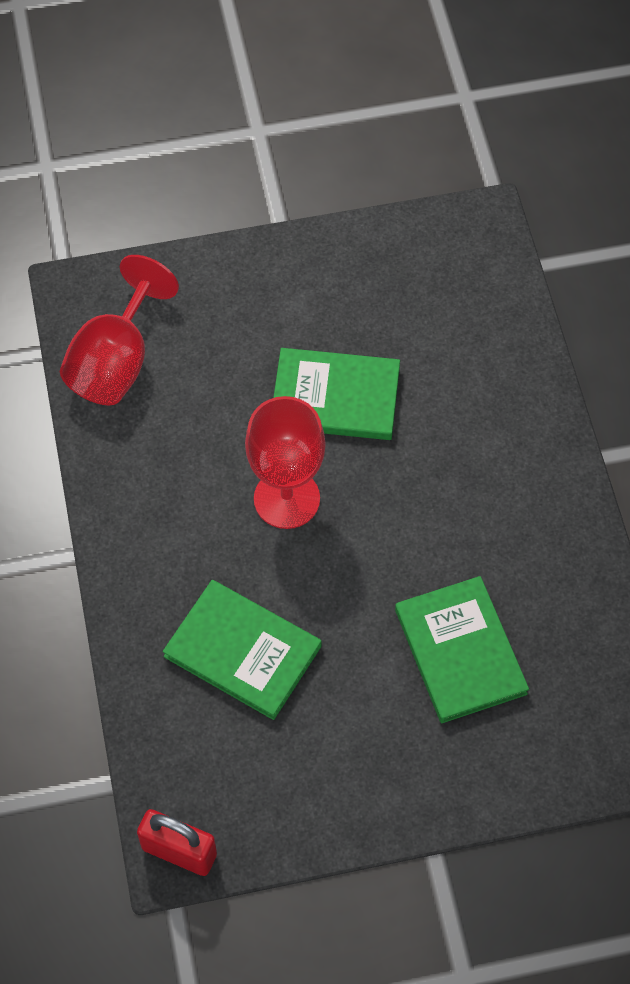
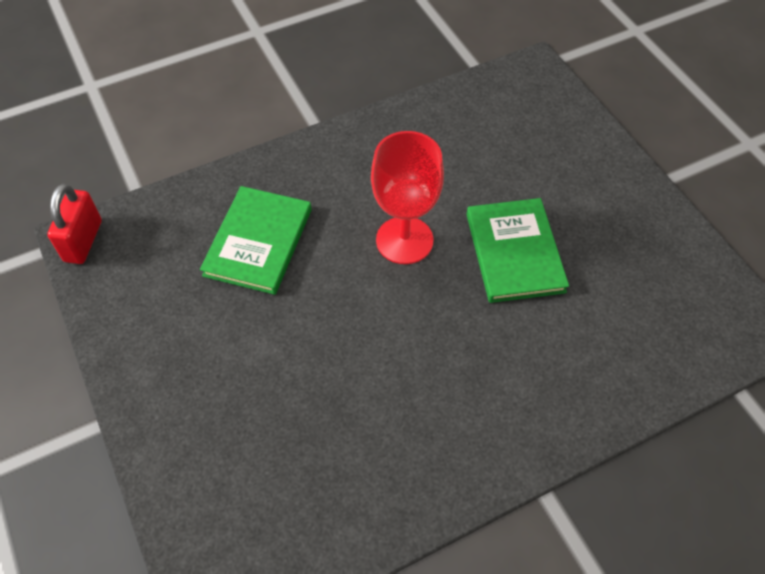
camera: 75 degrees right, 5 degrees down
(116, 362) = (485, 106): red goblet -> none
(460, 651) = (294, 403): green book -> none

